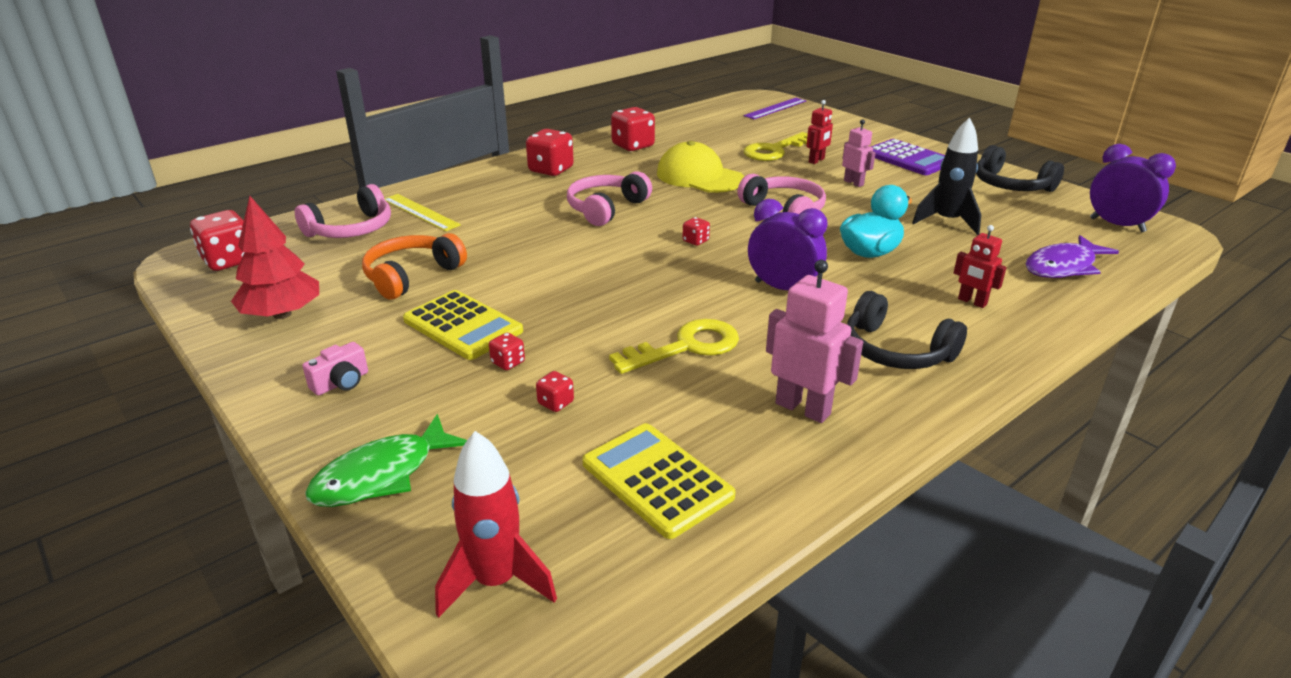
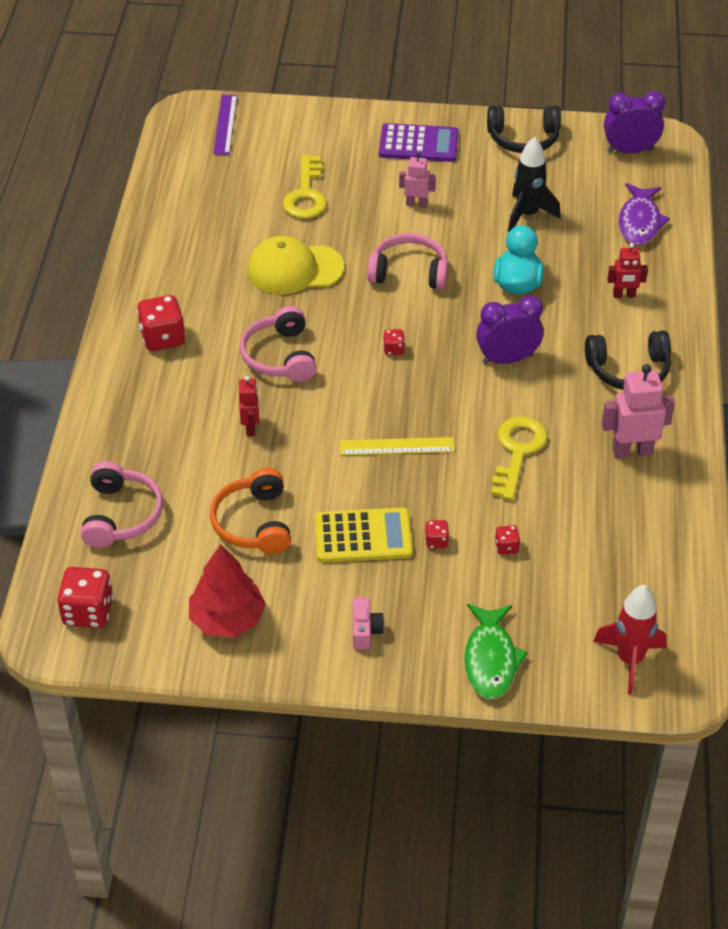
camera: 45 degrees left, 15 degrees up
(420, 212) = (142, 459): yellow ruler -> yellow ruler (397, 446)
(633, 146) = (181, 260): red dice -> none
(657, 480) = (622, 552): yellow calculator -> none
(816, 160) = (355, 189): red robot -> red robot (251, 428)

